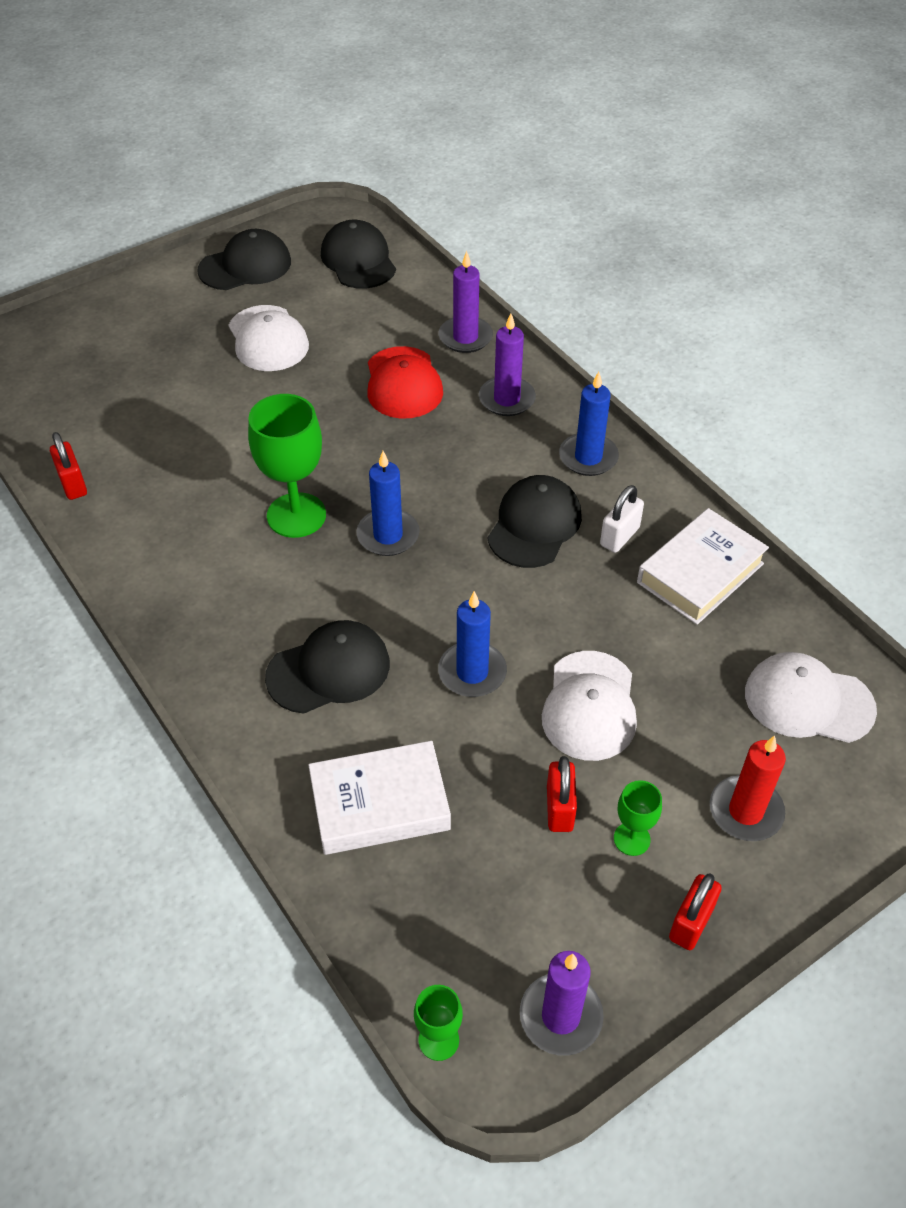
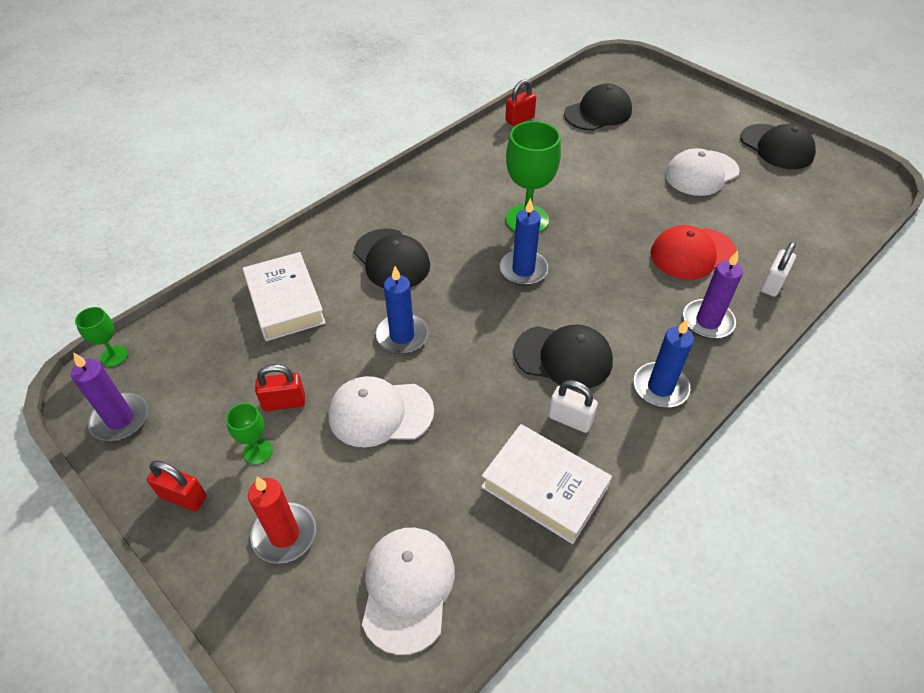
camera: 80 degrees right, 0 degrees up
(358, 260) = (828, 204): black cap -> black cap (598, 113)
(465, 337) = (772, 284): purple candle -> white padlock

